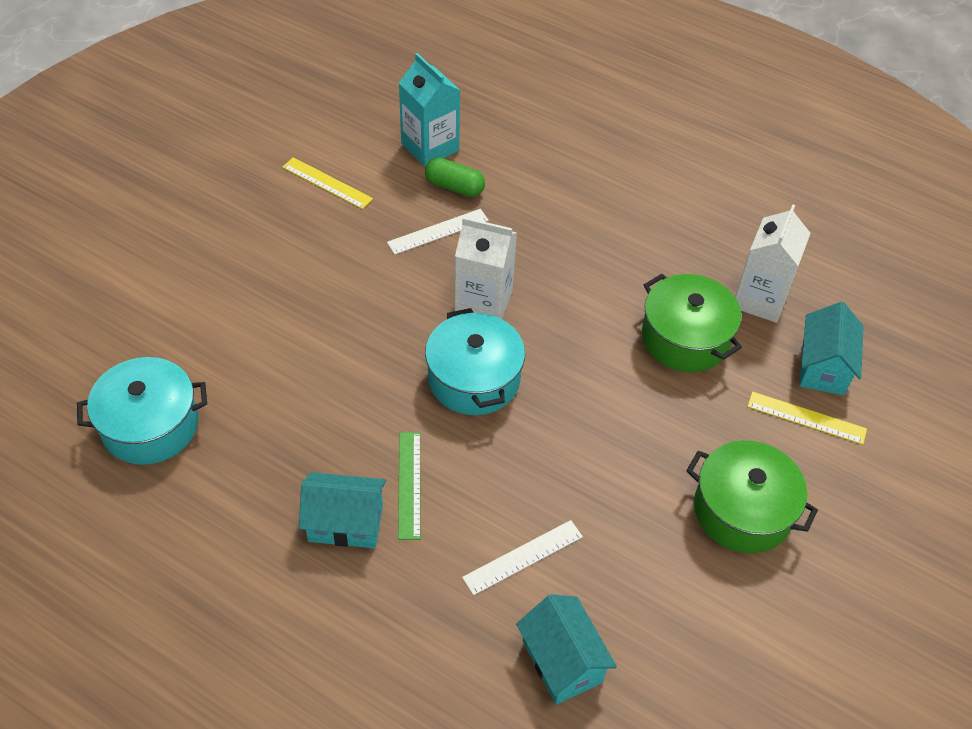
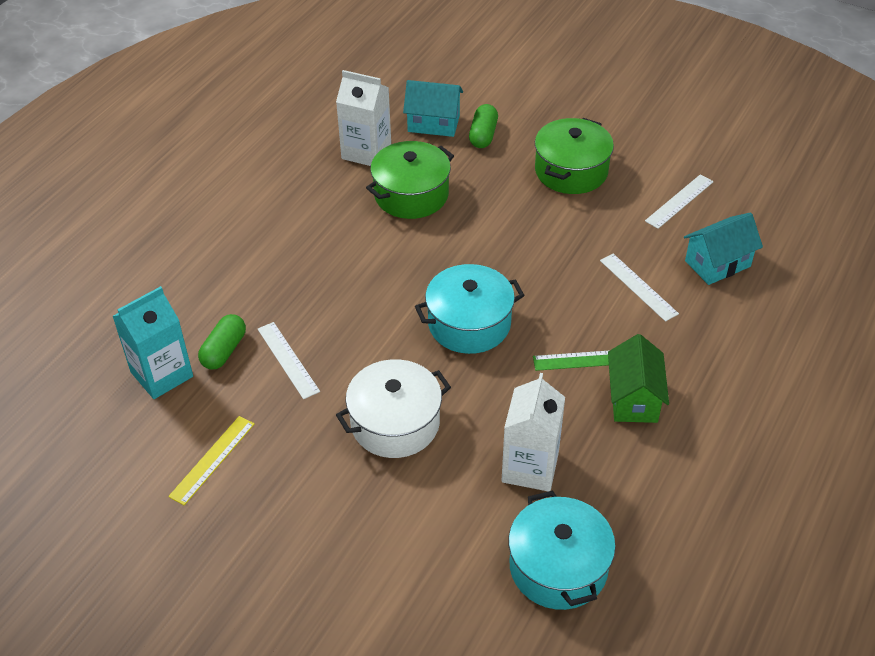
camera: 90 degrees left, 5 degrees down
(345, 523) = (634, 399): turquoise house -> green house
(346, 310) = (395, 423): none -> white pot
(483, 302) = (379, 321): white carton -> white carton (530, 467)
(687, 637) = (679, 201): none -> white ruler
(806, 418) = (483, 135): yellow ruler -> green capsule

